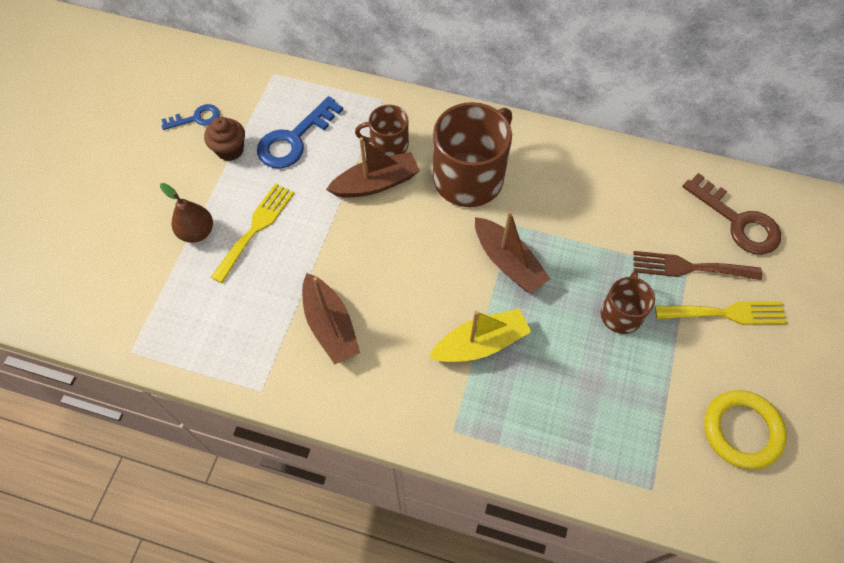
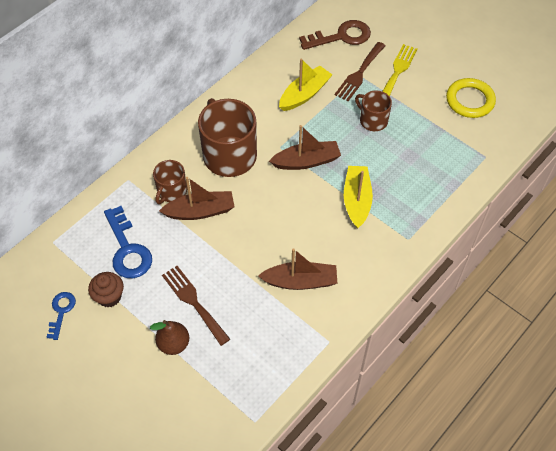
camera: 65 degrees left, 5 degrees down
(256, 228) = (193, 302): yellow fork -> brown fork
(376, 183) = (200, 211): brown boat -> brown boat turned 75 degrees clockwise
(611, 218) = (304, 94): none -> yellow boat

